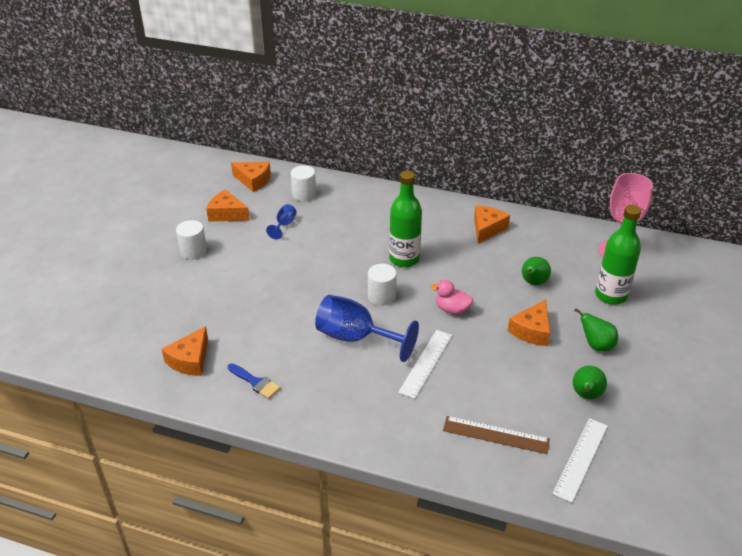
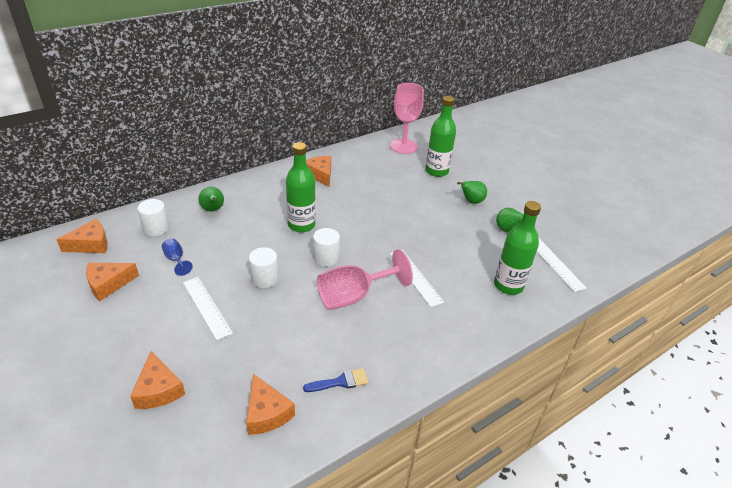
camera: 55 degrees left, 0 degrees up
(193, 251) = (126, 333): white cylinder -> white cylinder (264, 278)
(255, 270) = (207, 307): none -> white ruler
(356, 338) = (353, 296): blue goblet -> pink goblet
(452, 309) = (377, 235): pink duck -> none
(496, 435) = (508, 285): brown ruler -> green bottle
(532, 331) = (434, 216): orange cheese -> orange cheese (158, 390)
(533, 283) = (393, 189): green pear -> green pear (213, 210)

